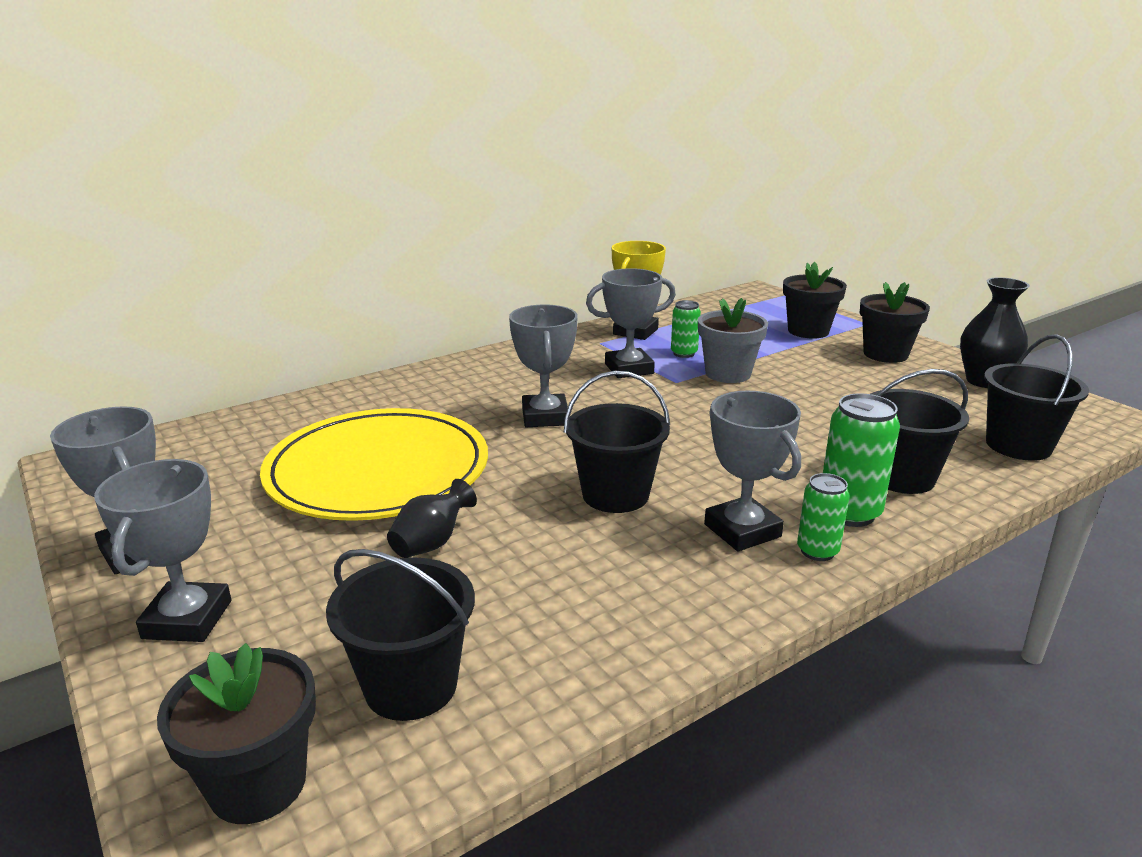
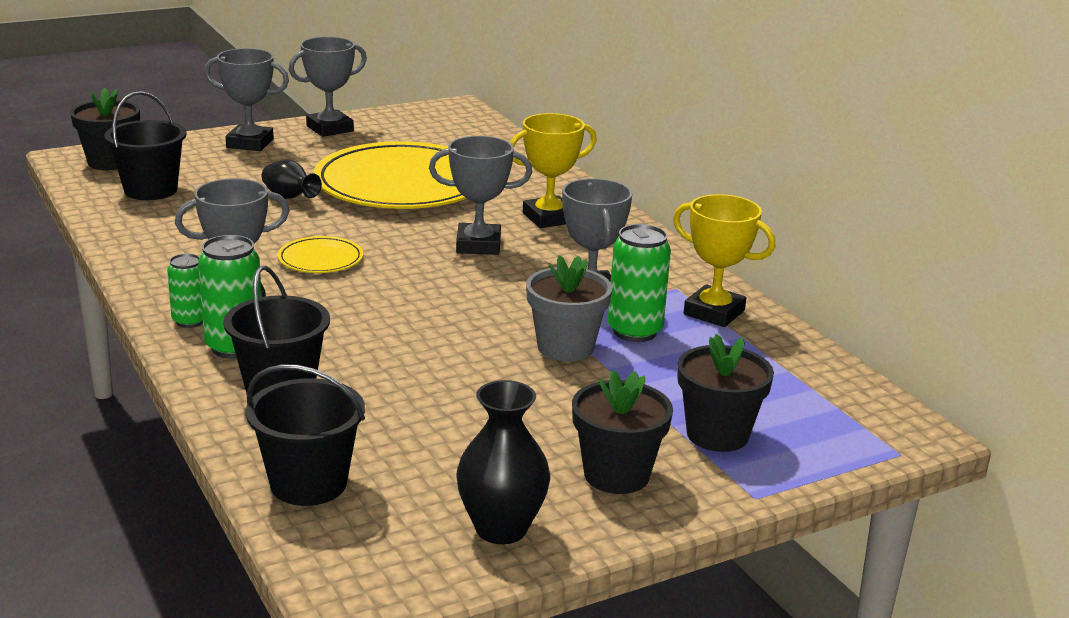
camera: 95 degrees right, 0 degrees up
(467, 390) = (549, 218): none -> yellow trophy
(615, 495) = (320, 259): black bucket -> yellow plate
(684, 353) = (635, 331): green can -> green can, size x1.60

